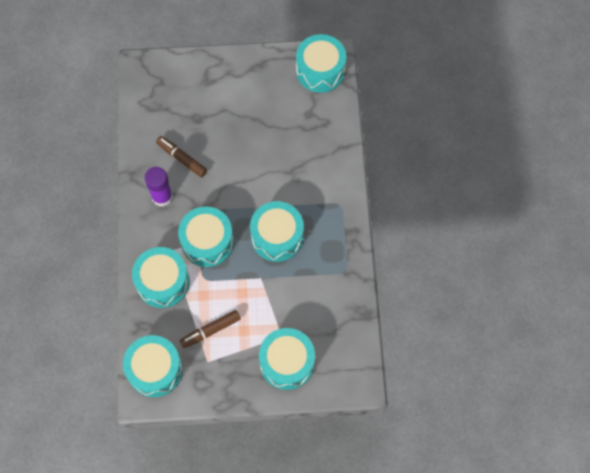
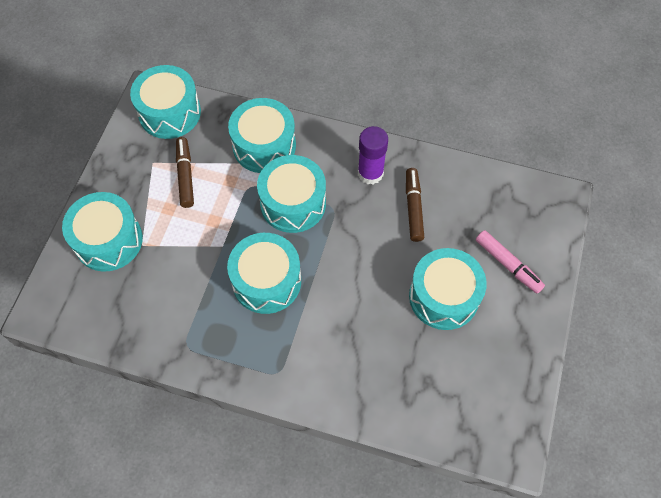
camera: 110 degrees right, 5 degrees down
(182, 159) = (413, 207): brown marker -> brown marker turned 60 degrees counterclockwise
(206, 87) = (508, 264): none -> pink marker
(320, 70) = (494, 422): turquoise drum -> turquoise drum (443, 296)

